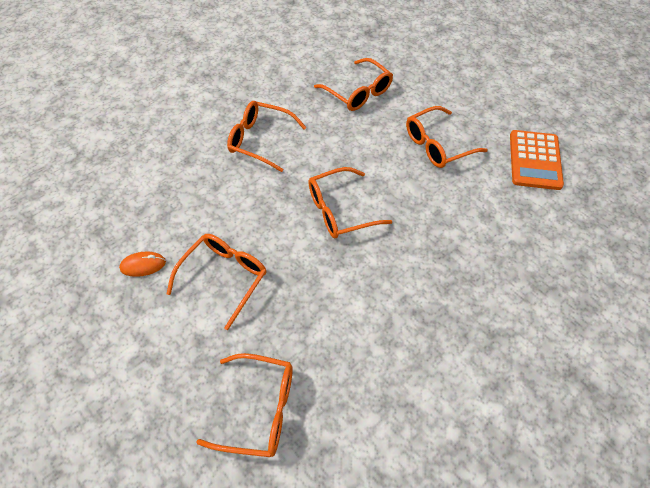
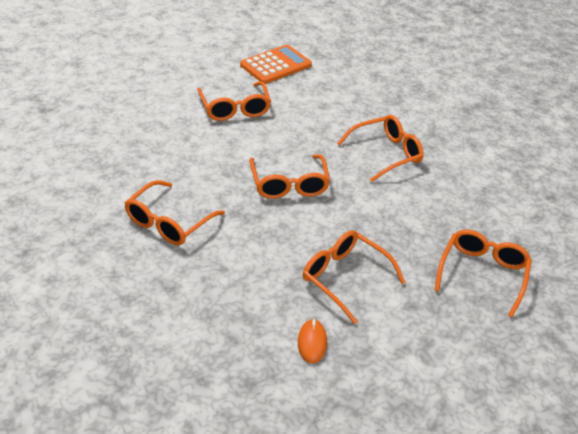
camera: 80 degrees left, 15 degrees down
(358, 92) = (136, 138): orange glasses -> orange glasses (386, 153)
(535, 160) = (275, 65): orange calculator -> orange calculator turned 60 degrees counterclockwise

